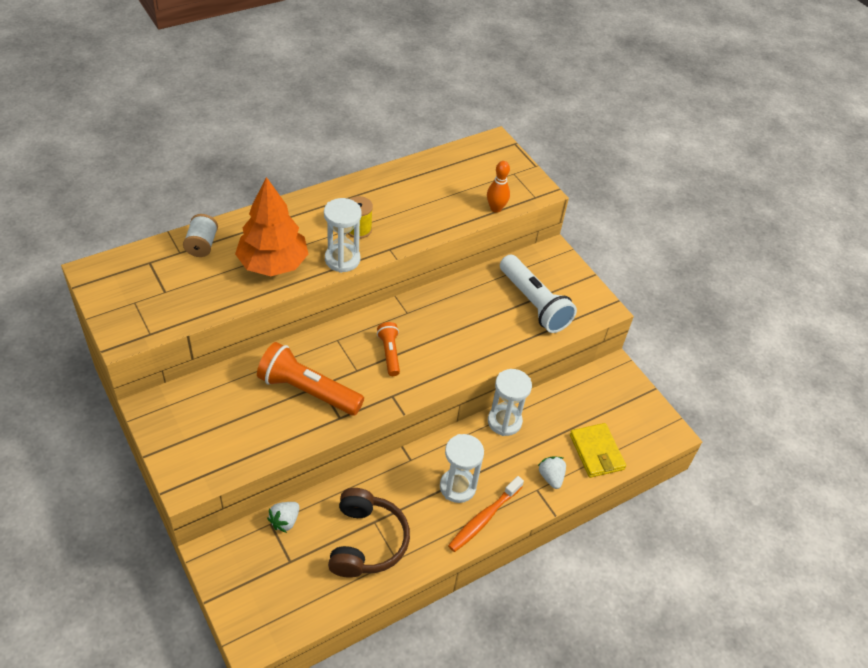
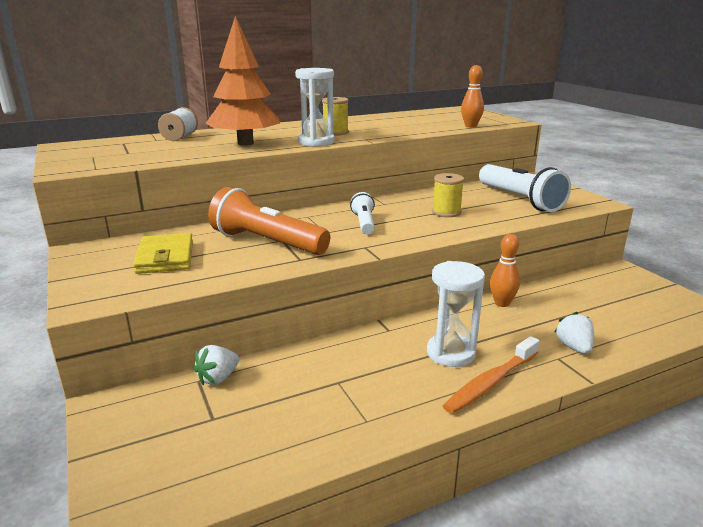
camera: 10 degrees right, 25 degrees down
(366, 541) = (325, 401): brown headphones -> none
(389, 353) = (364, 223): orange flashlight -> white flashlight
(464, 330) = (446, 212): none -> yellow spool
(504, 421) = (502, 303): white hourglass -> orange bowling pin
(596, 452) = (626, 328): yellow wallet -> yellow wallet (165, 257)

